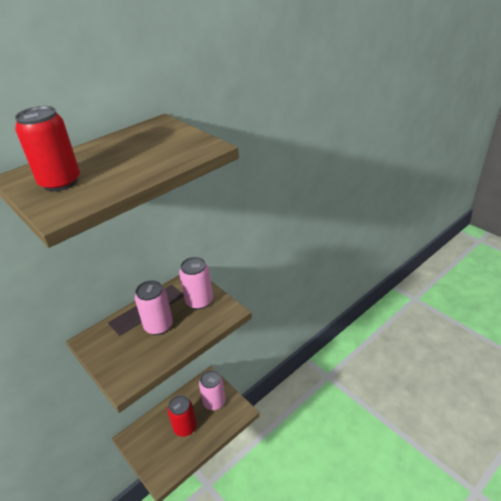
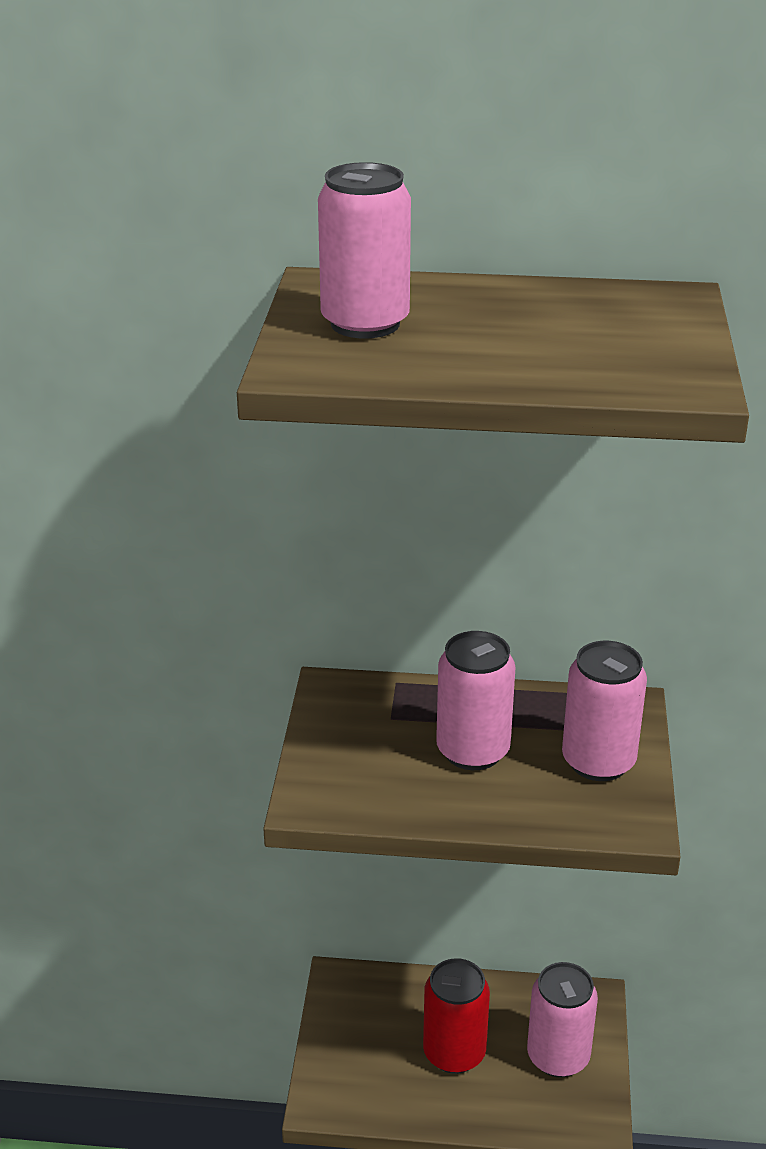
camera: 45 degrees right, 5 degrees down
(60, 182) = (365, 323): red can -> pink can

